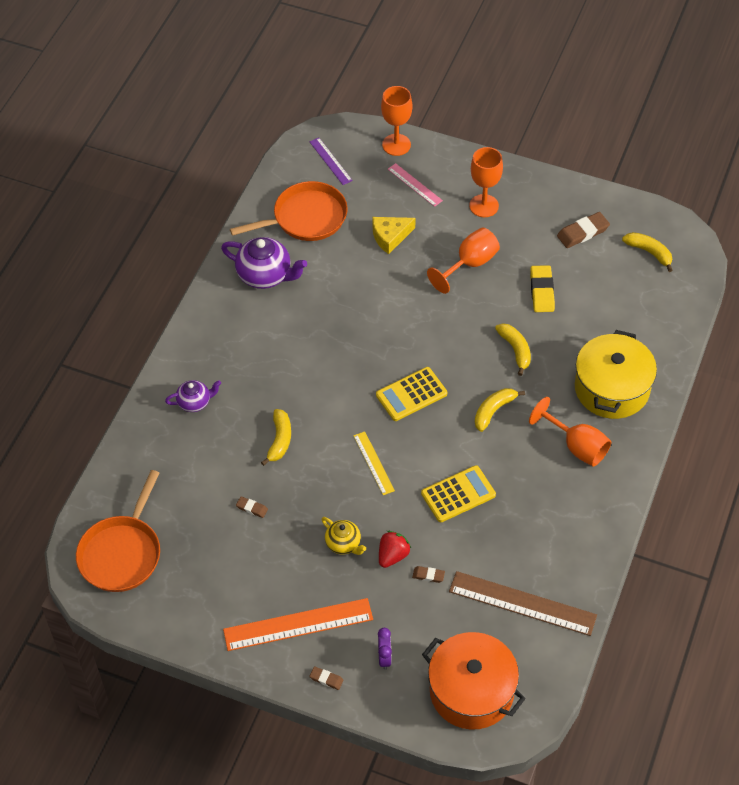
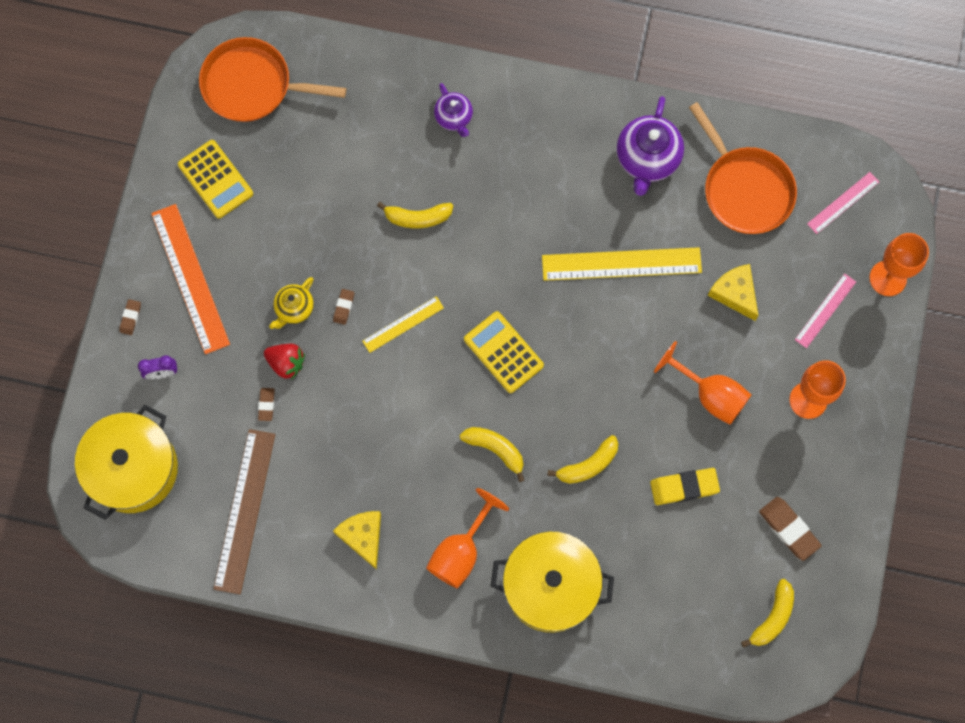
camera: 80 degrees right, 20 degrees up
(252, 508) = (325, 205): brown eraser -> brown eraser (344, 307)
(330, 161) = (843, 203): purple ruler -> pink ruler
(351, 305) = (621, 264): none -> yellow ruler
(458, 494) = (375, 423): yellow calculator -> yellow calculator (215, 179)
(471, 691) = (133, 469): orange pot -> yellow pot
(556, 515) = (363, 537): none -> yellow cheese

